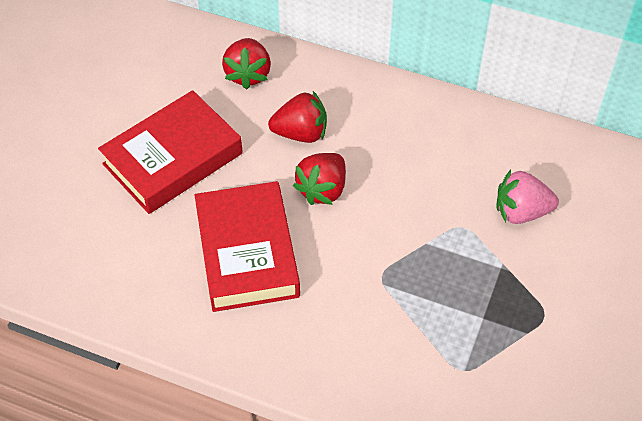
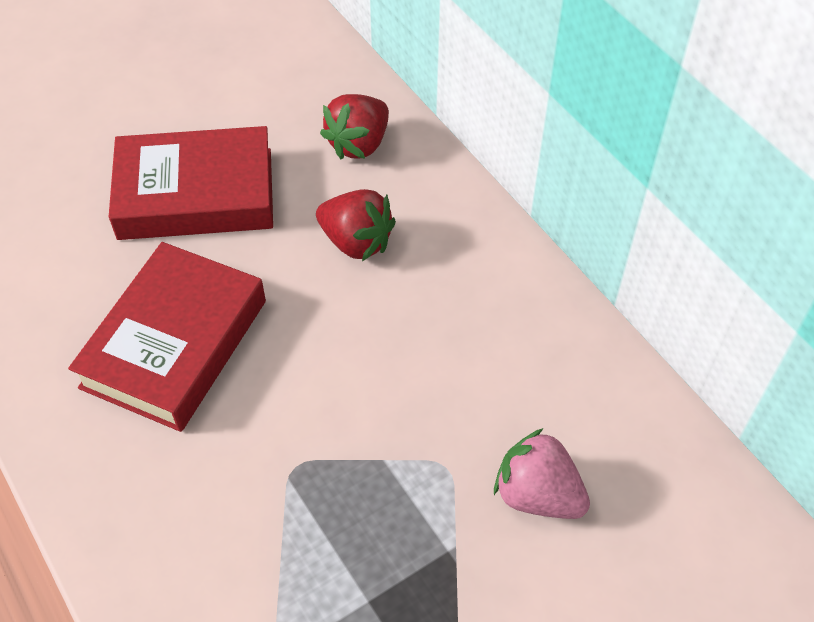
camera: 35 degrees right, 0 degrees up
(322, 189) = (321, 321): red strawberry -> none

